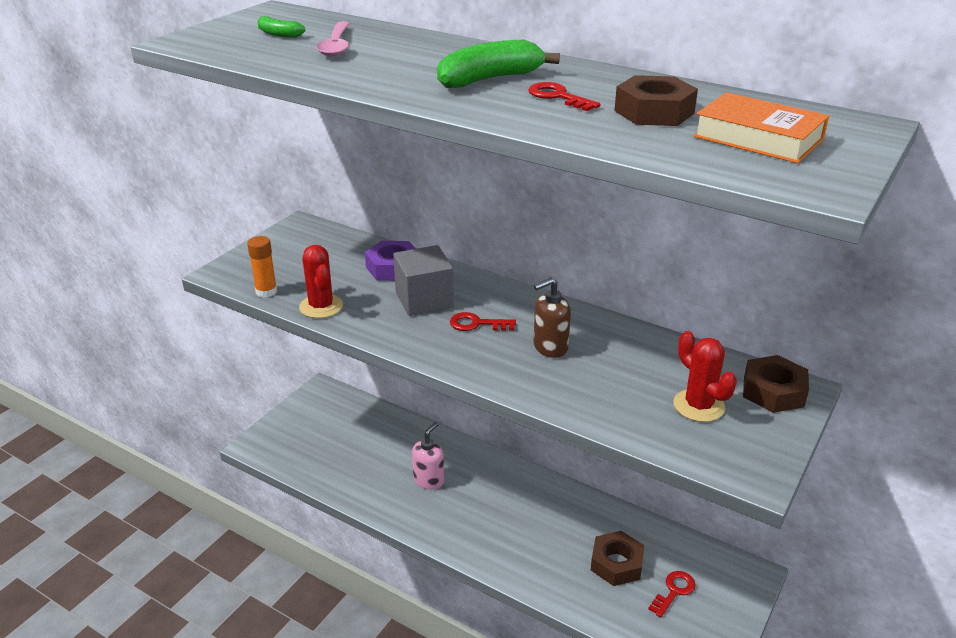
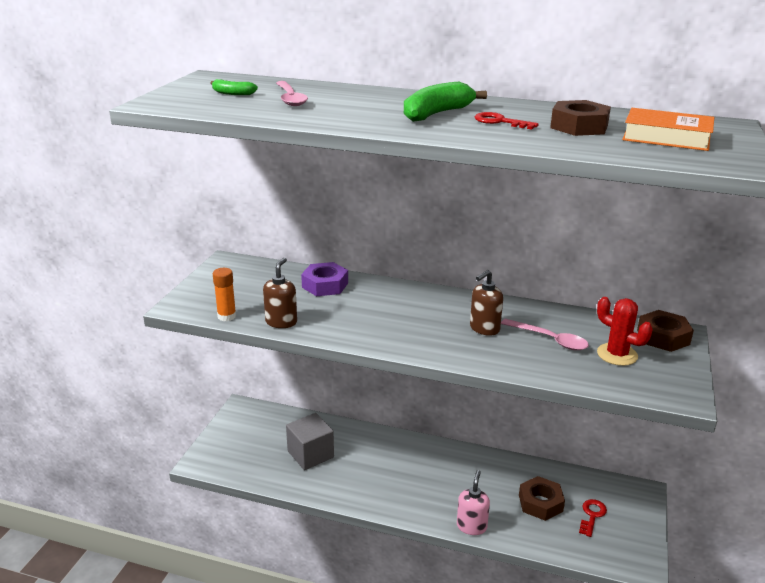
camera: 15 degrees left, 5 degrees down
(321, 306) = (281, 322): red cactus -> brown soap dispenser
(424, 300) = (364, 306): grey cube -> grey cube (310, 454)
(429, 480) = (364, 465): pink soap dispenser -> pink soap dispenser (471, 526)
(477, 324) = (418, 319): red key -> none
(623, 373) = (550, 339): none -> pink spoon

